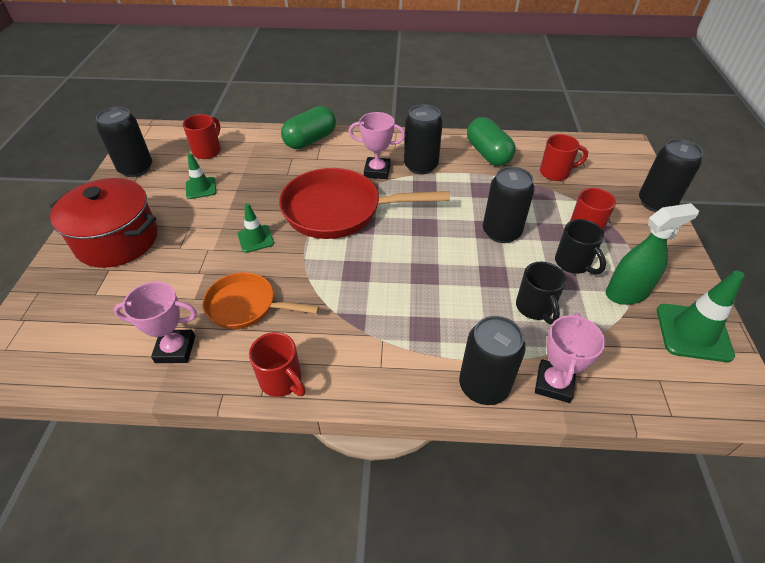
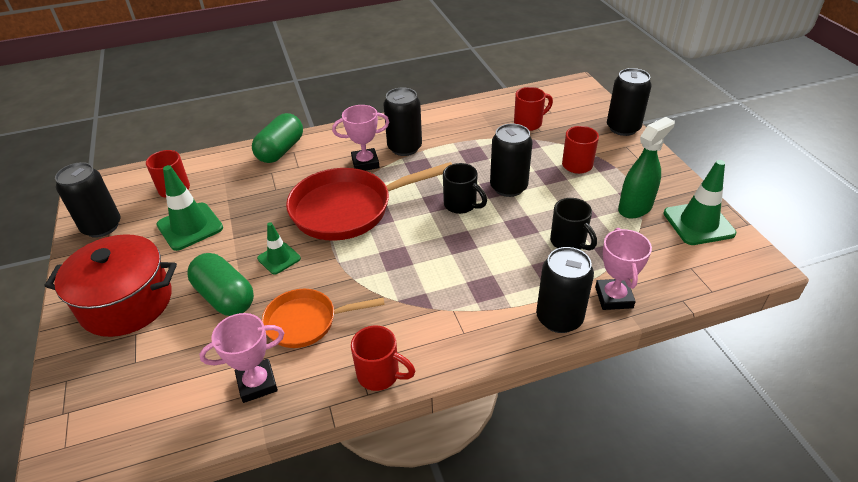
camera: 20 degrees left, 5 degrees down
(201, 188) = (190, 226): green traffic cone -> green traffic cone, size x1.67
(488, 154) = (461, 121): green capsule -> green capsule (225, 297)
(573, 263) = (581, 196): black mug -> black mug (461, 205)

